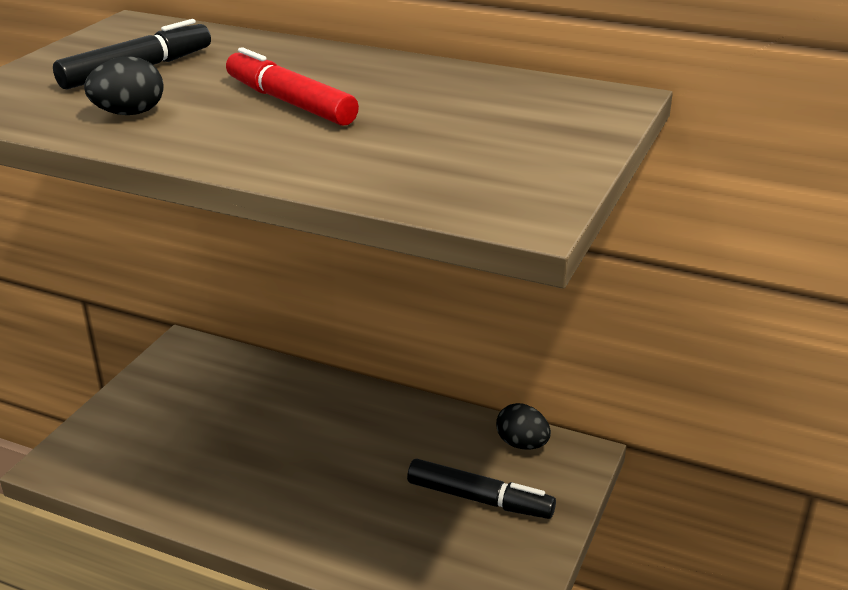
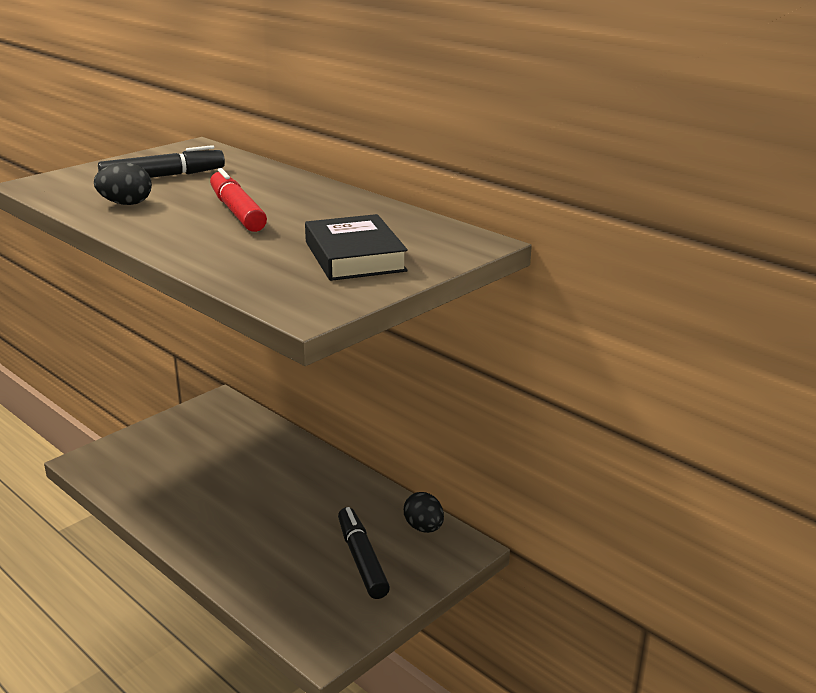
camera: 20 degrees right, 5 degrees down
(479, 499) = (362, 559): black marker -> black marker turned 150 degrees counterclockwise
(501, 137) = (355, 256): none -> black book

